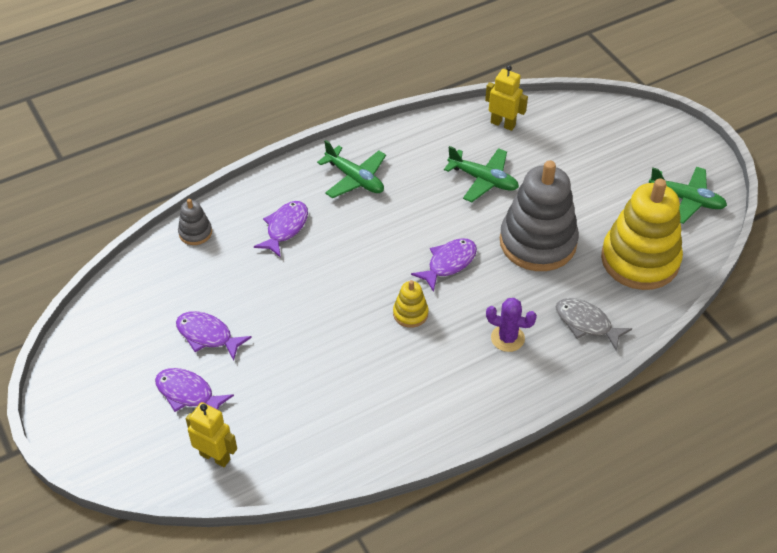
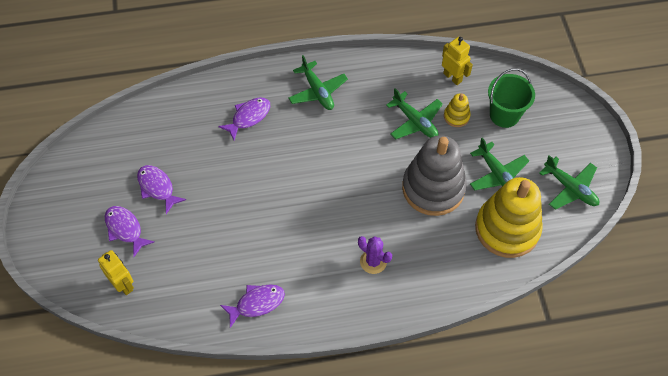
camera: 20 degrees right, 10 degrees up
(195, 232) = (183, 101): grey stacking toy -> none
(410, 313) = (310, 217): yellow stacking toy -> yellow stacking toy (456, 116)
(449, 263) = (357, 184): purple fish -> purple fish (257, 303)
(579, 146) = (504, 115): none -> green bucket
(586, 323) = (439, 269): grey fish -> none
(601, 208) = (497, 174): none -> green plane

